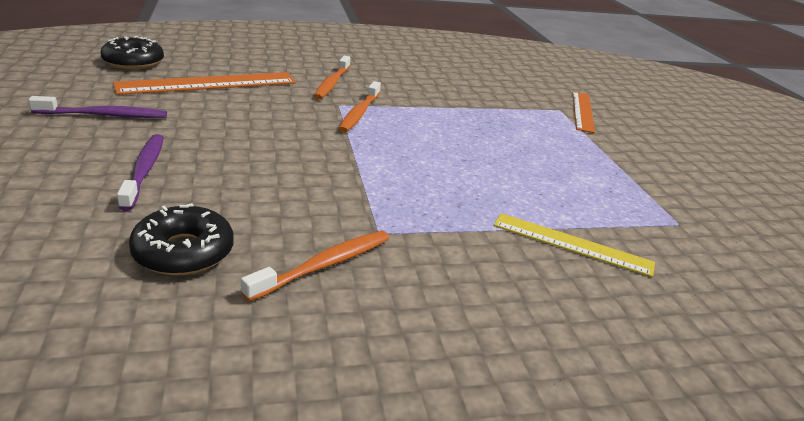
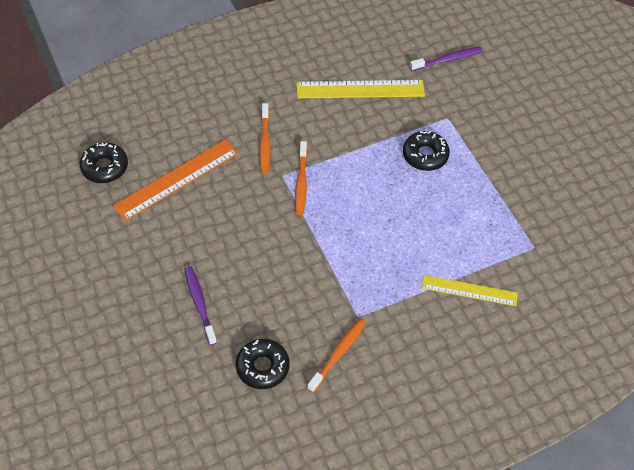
camera: 10 degrees left, 25 degrees up
(104, 115) = (136, 251): purple toothbrush -> purple toothbrush (447, 59)
(460, 77) = (360, 89): none -> yellow ruler
(526, 126) = (425, 155): none -> black donut
(582, 111) = (466, 114): orange ruler -> none

